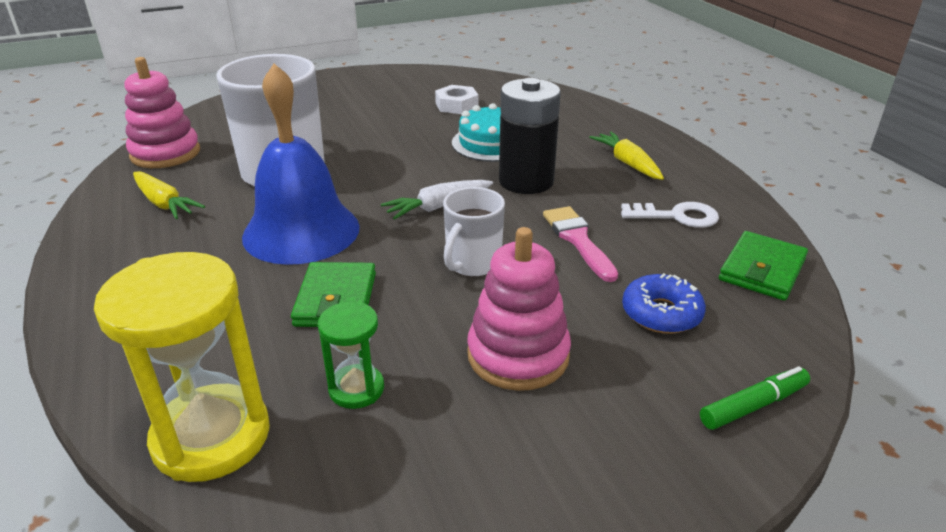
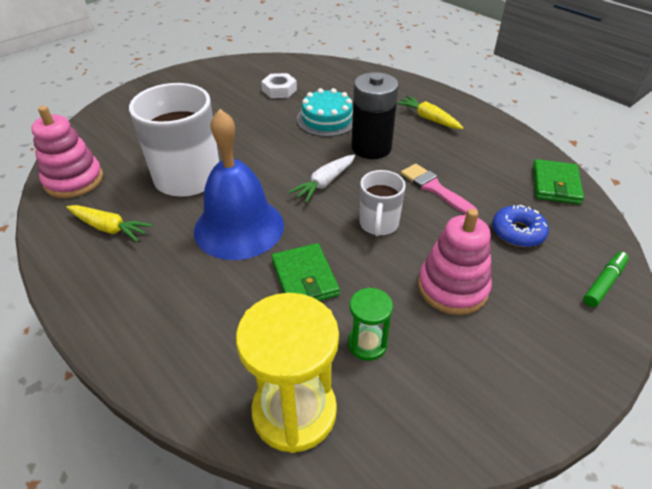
camera: 20 degrees left, 10 degrees up
(677, 216) = (484, 155): white key -> none

